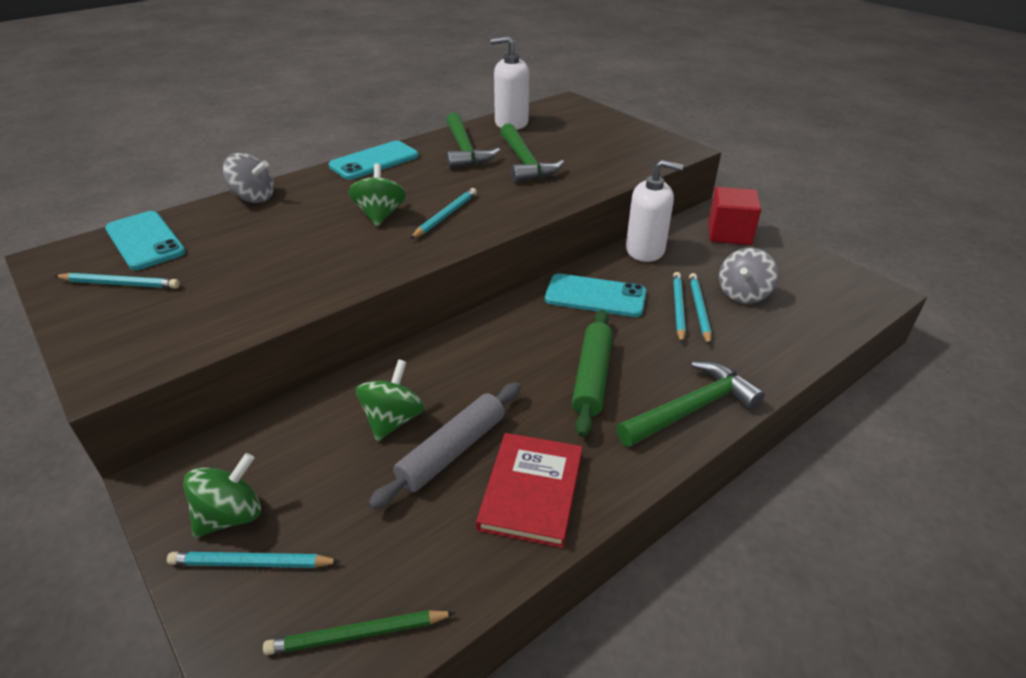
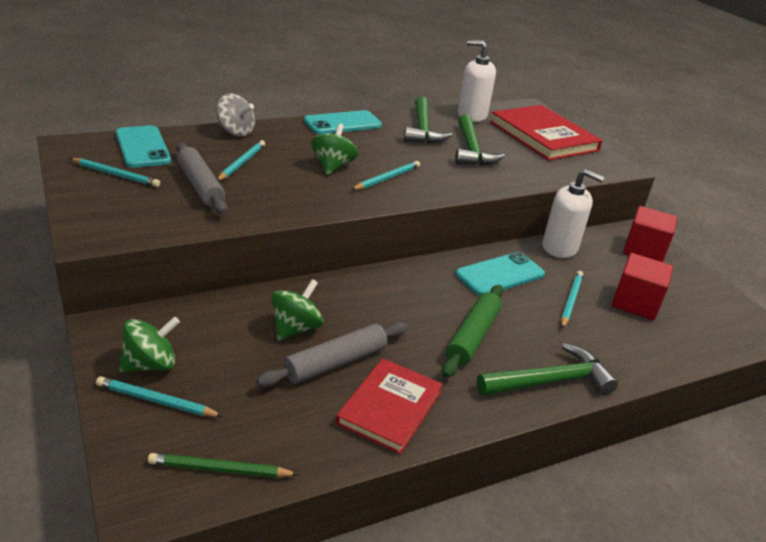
camera: 10 degrees right, 5 degrees down
(230, 274) = (200, 186): none -> grey rolling pin
(593, 131) = (543, 136): none -> red book
(595, 296) = (500, 274): turquoise phone -> turquoise phone turned 60 degrees counterclockwise
(699, 310) = (589, 306): turquoise pencil -> turquoise pencil (242, 163)
(743, 294) = (635, 303): grey spinning top -> red cube

